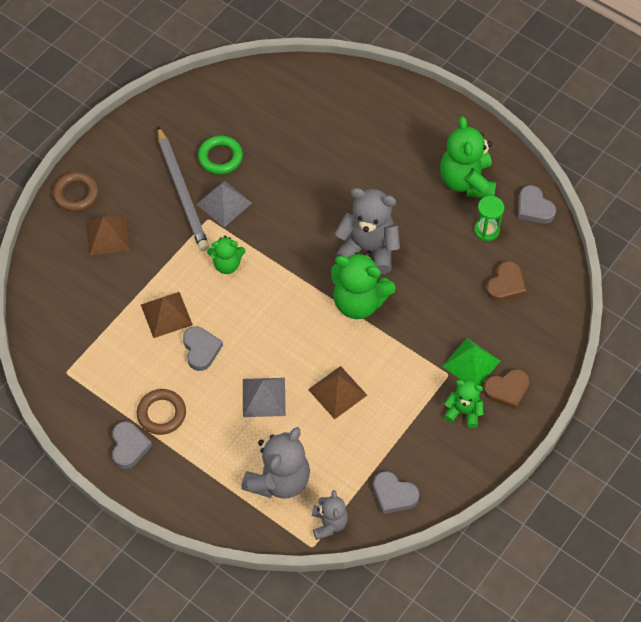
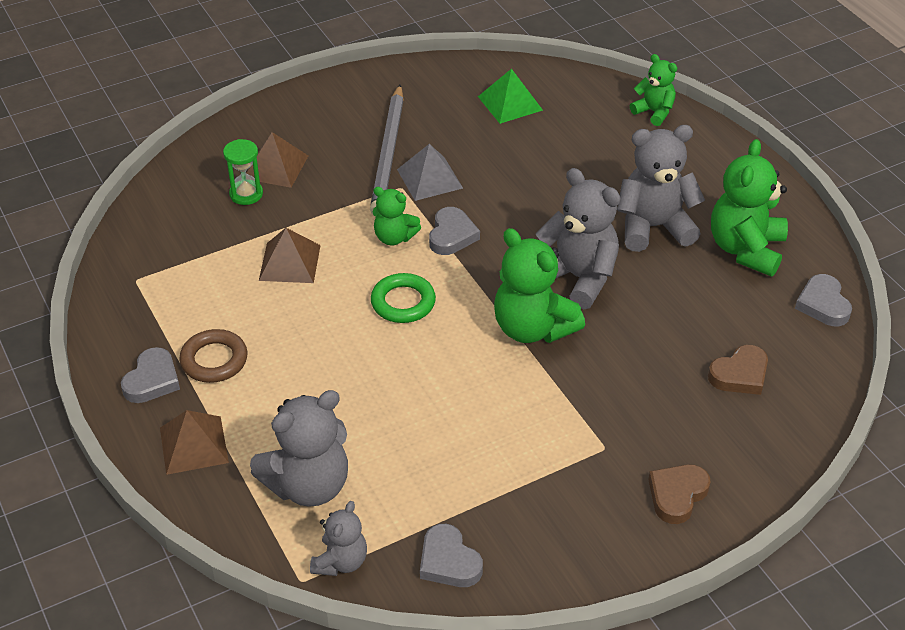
camera: 25 degrees right, 15 degrees down
(76, 194) = (269, 119): brown ring -> none
(201, 349) = (306, 311): grey heart -> grey heart (452, 235)
(220, 157) = (454, 135): green ring -> green ring (403, 302)
(263, 397) = (349, 387): grey pyramid -> none
(337, 392) = (445, 415): brown pyramid -> brown pyramid (193, 445)
(398, 186) = (653, 227): none -> grey teddy bear
(463, 412) = (602, 498): green teddy bear -> green teddy bear (654, 112)
(471, 363) = (643, 446): green pyramid -> green pyramid (510, 103)
(487, 230) = (745, 307): green hourglass -> green hourglass (246, 194)
(507, 390) = (677, 495): brown heart -> brown heart turned 120 degrees clockwise

